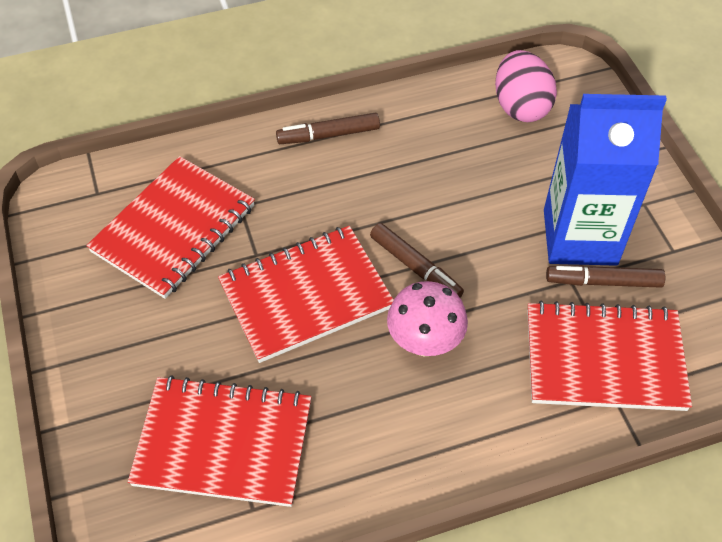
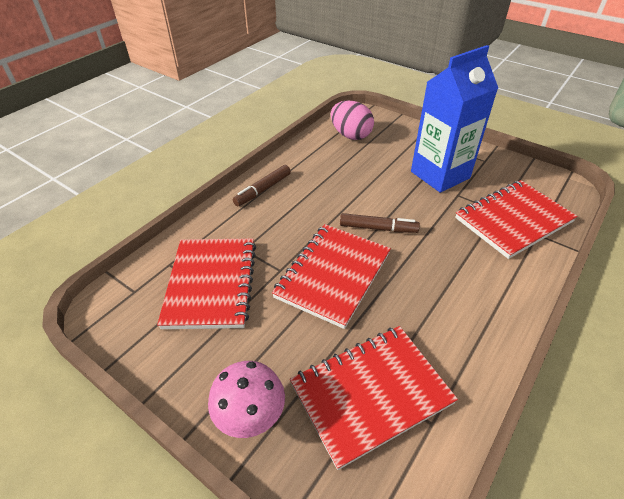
camera: 35 degrees left, 10 degrees down
(424, 342) = (423, 262): pink mushroom -> pink mushroom (251, 417)
(603, 281) = (472, 188): brown marker -> none

